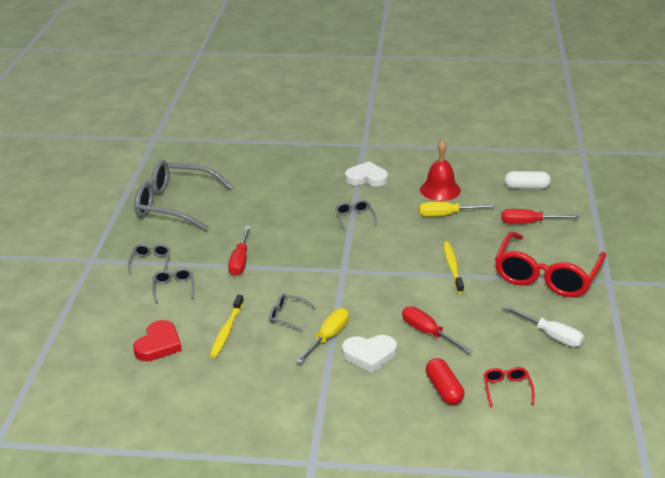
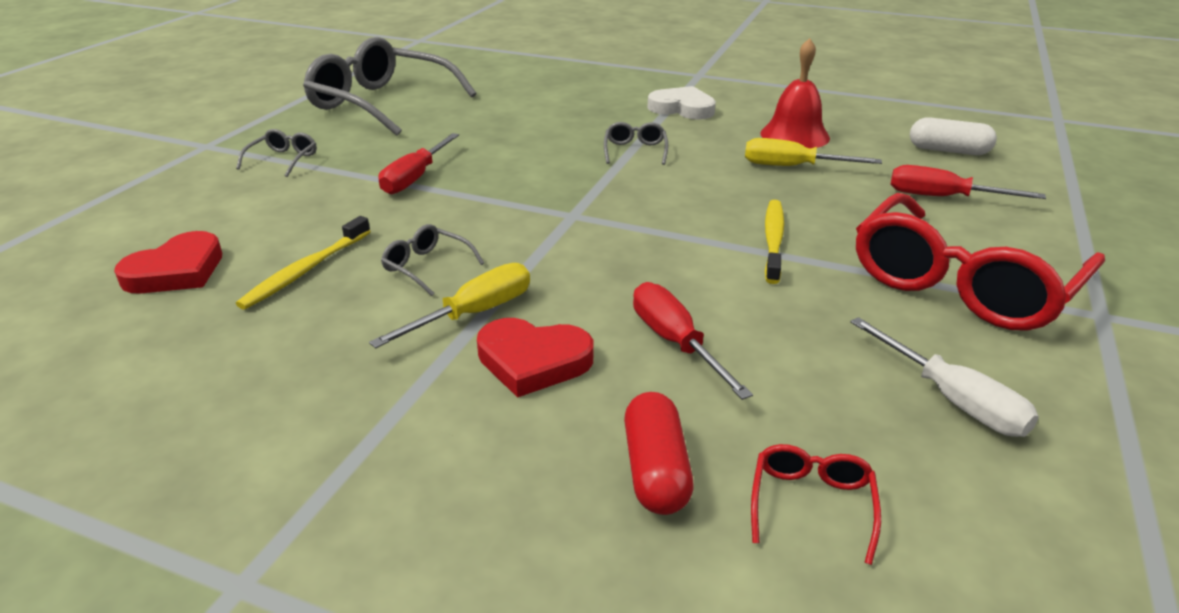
camera: 15 degrees right, 0 degrees up
(173, 288) = (282, 196): grey glasses -> none
(369, 355) = (533, 361): white heart -> red heart

